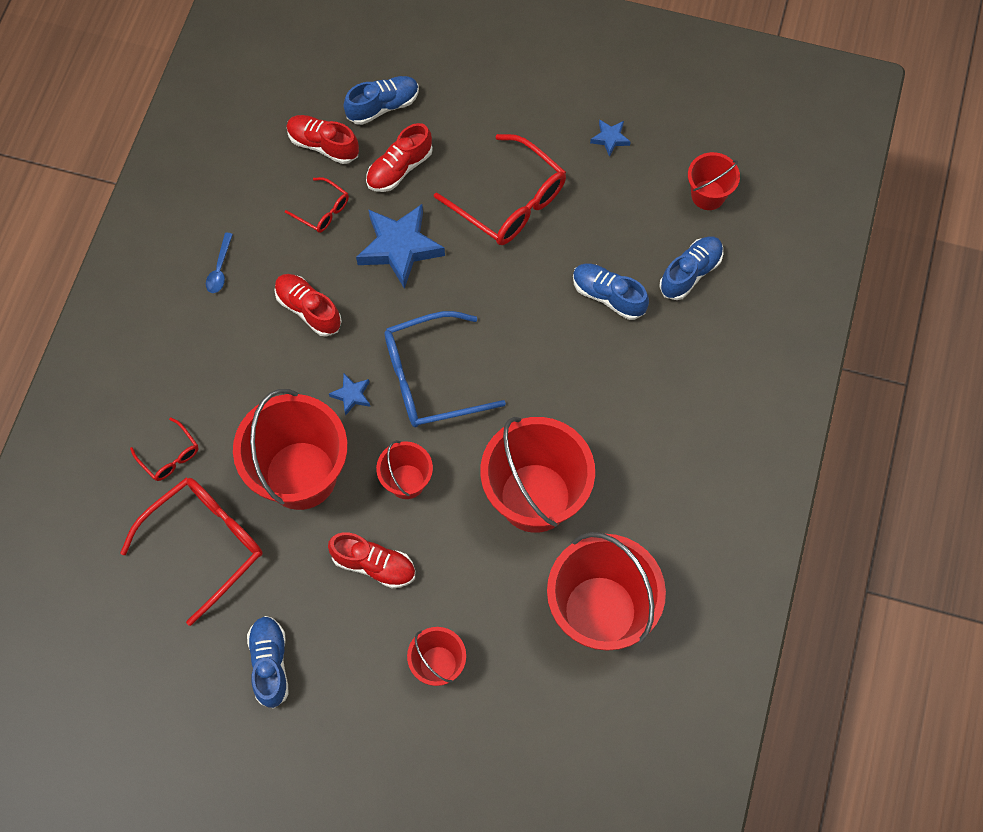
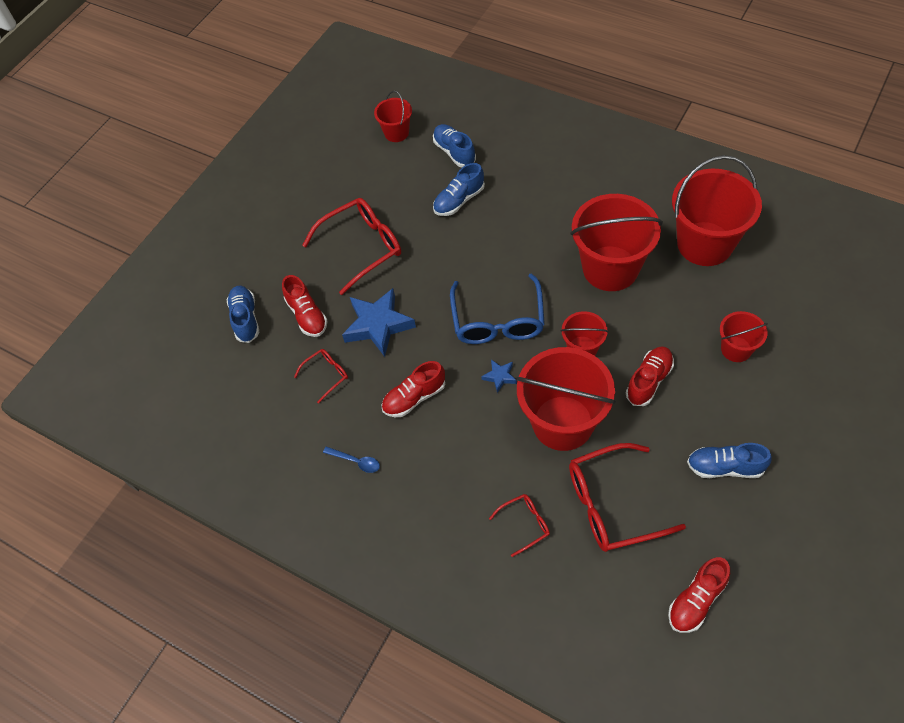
camera: 70 degrees left, 10 degrees down
(205, 544) = (612, 505): red glasses -> red glasses turned 75 degrees counterclockwise
(323, 145) = (265, 366): red shoe -> red shoe (696, 600)
(610, 138) = (331, 179): blue star -> none

